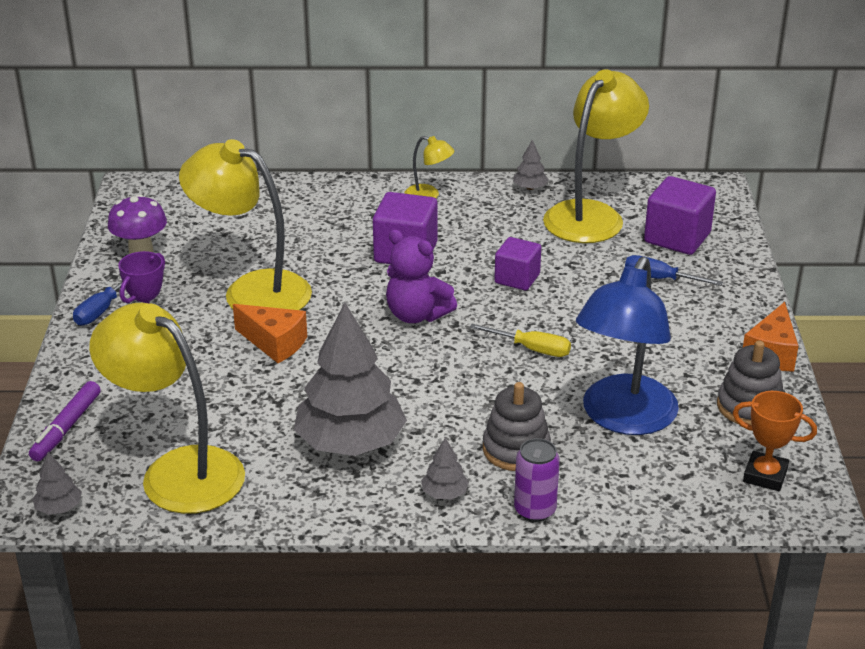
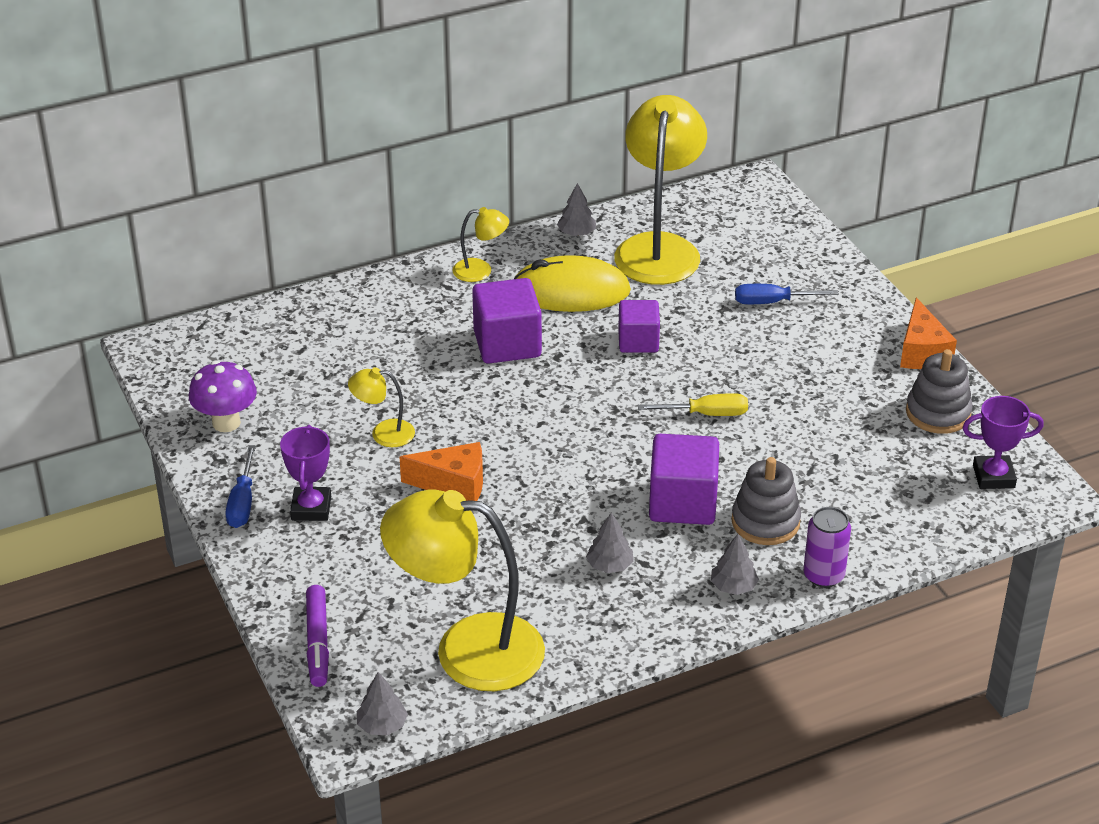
camera: 25 degrees left, 5 degrees up
(252, 290) = (383, 433): yellow lamp -> yellow lamp, size x0.45
(350, 443) = (609, 565): grey tree -> grey tree, size x0.41
(416, 315) = (570, 411): purple teddy bear -> none
(490, 228) = (570, 291): none -> yellow mouse
(623, 418) = (837, 460): blue lamp -> none
(677, 238) = (758, 251): purple cube -> purple cube (682, 503)
(765, 475) = (993, 476): orange trophy -> purple trophy

